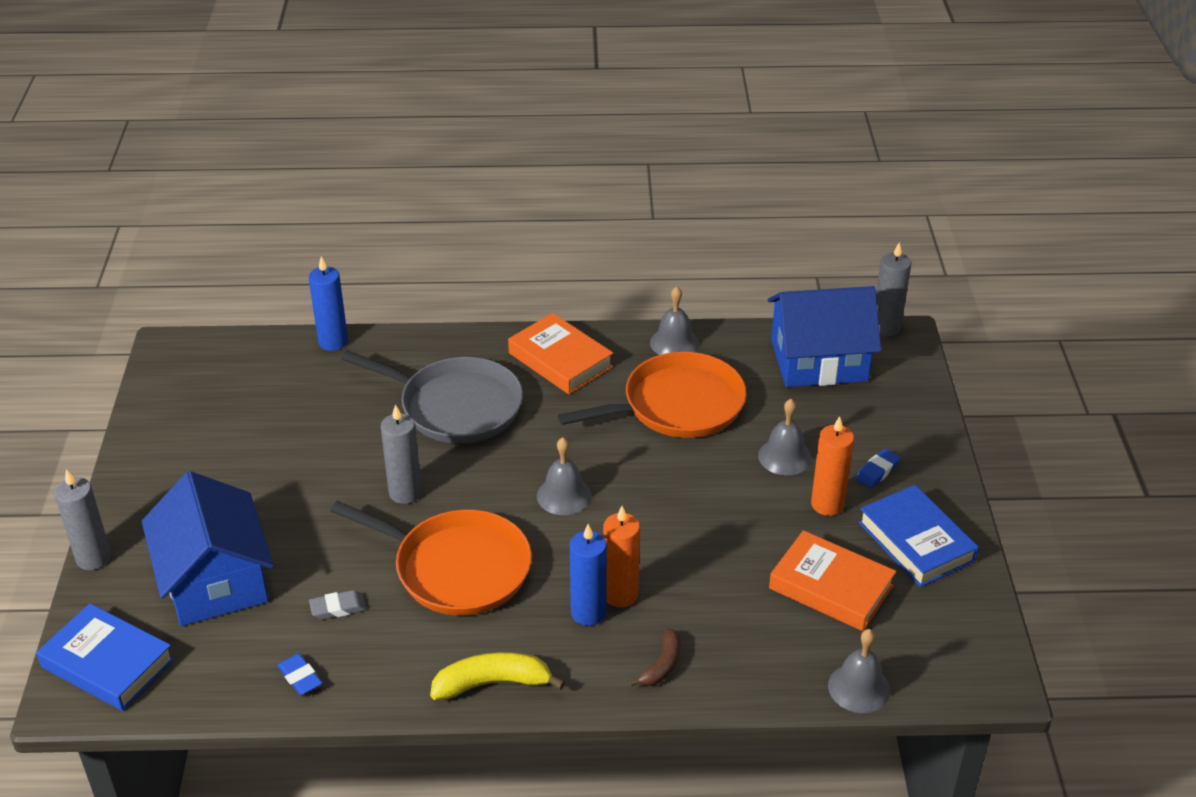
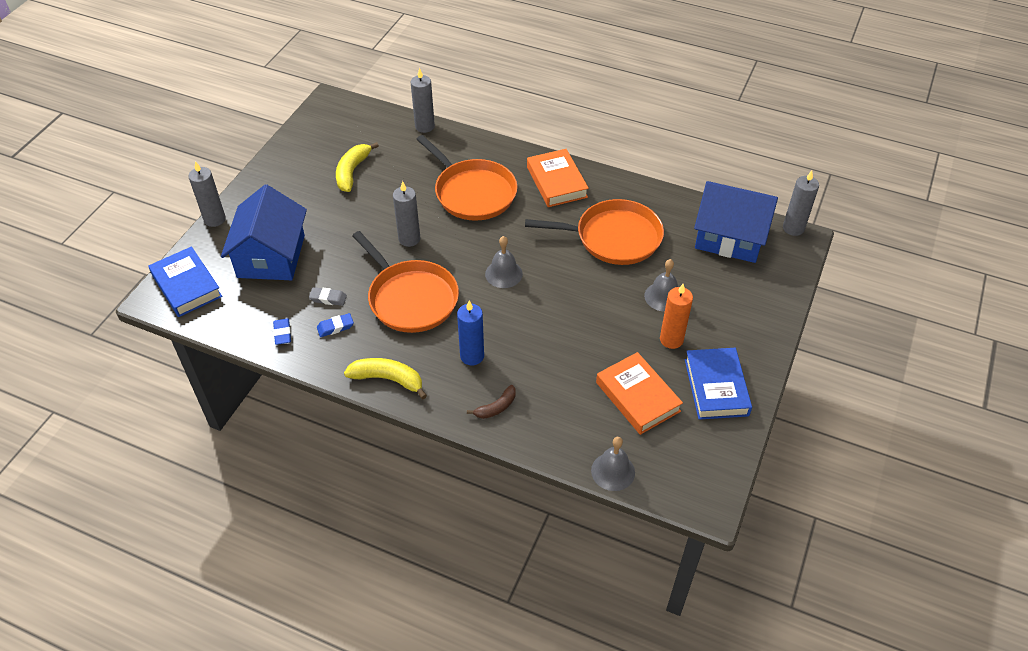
camera: 25 degrees right, 10 degrees up
(265, 431) = (352, 172): none -> yellow banana
(333, 342) = (424, 126): blue candle -> grey candle
(455, 406) = (472, 192): grey pan -> orange pan
(620, 594) = (499, 351): orange candle -> none
(674, 343) = (638, 193): grey bell -> none
(877, 471) = (720, 329): blue eraser -> blue eraser (335, 327)

